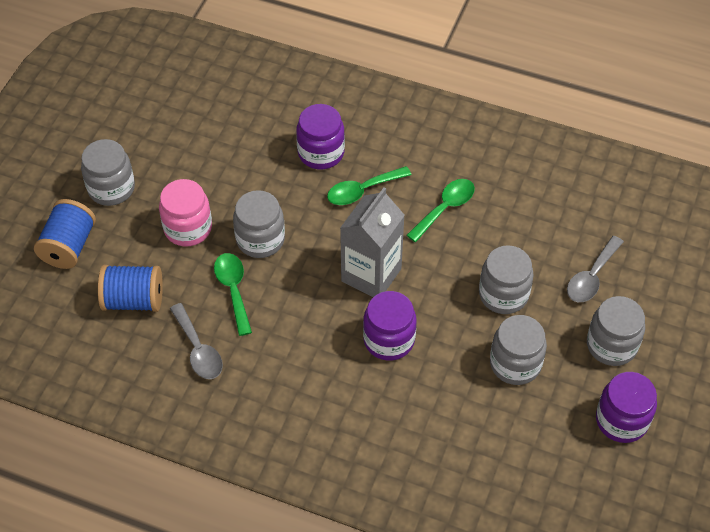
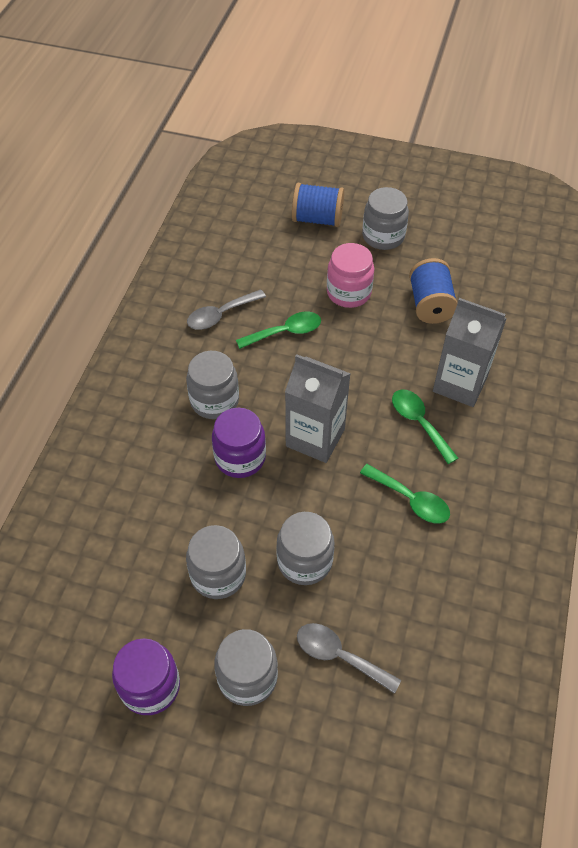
camera: 85 degrees right, 0 degrees up
(134, 300) = (267, 266): blue spool -> blue spool (430, 304)
(260, 239) = (344, 346): grey jar -> grey jar (214, 400)
(321, 153) = (460, 384): purple jar -> grey carton

